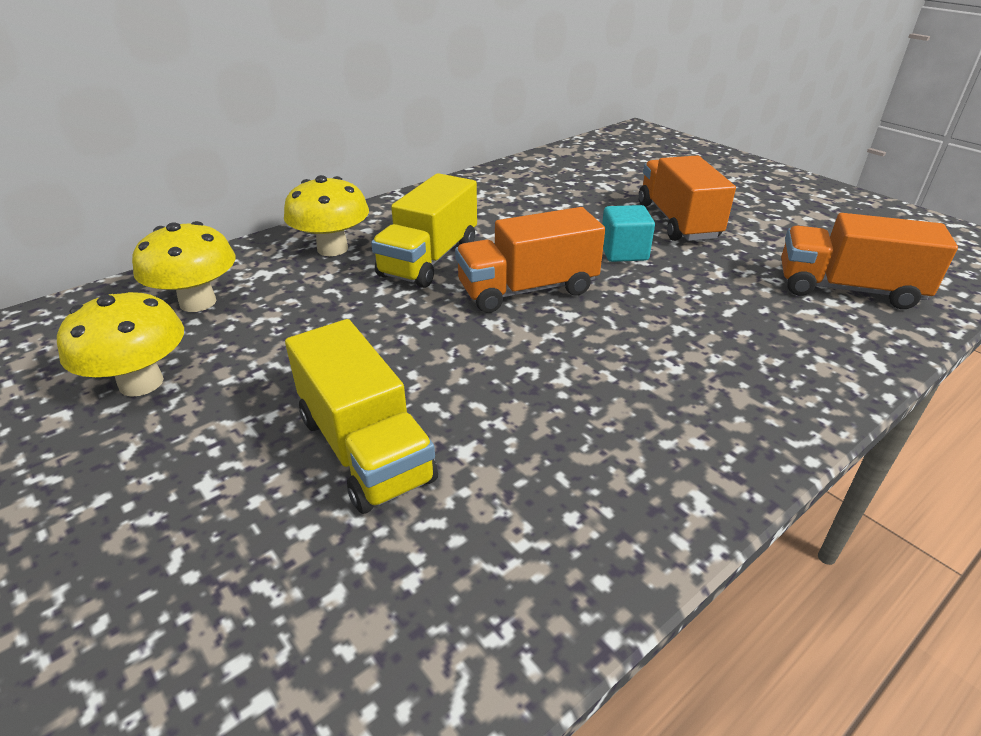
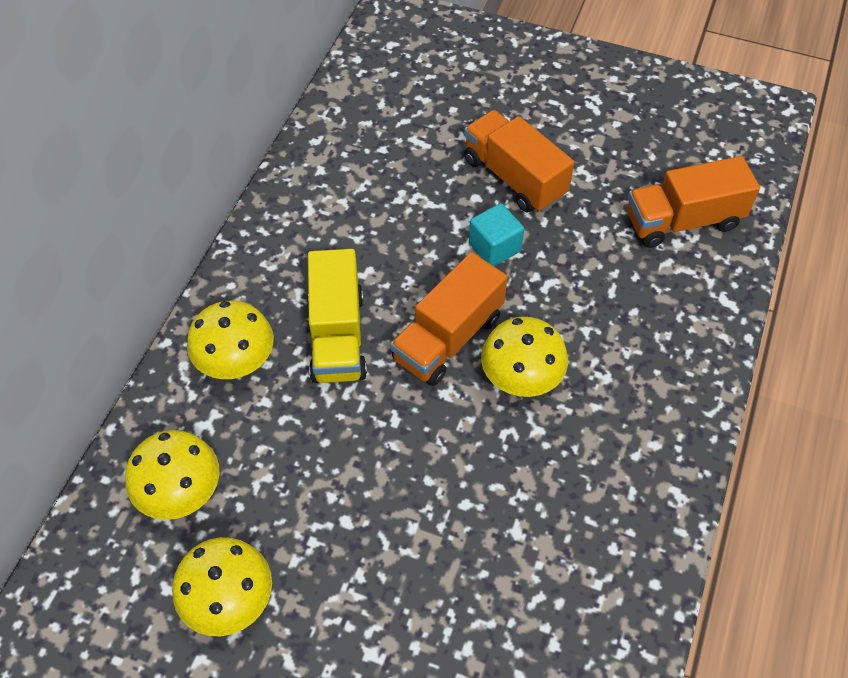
camera: 30 degrees left, 20 degrees up
(365, 448) = (451, 567): yellow truck -> none
(577, 337) = (521, 378): none -> yellow mushroom

